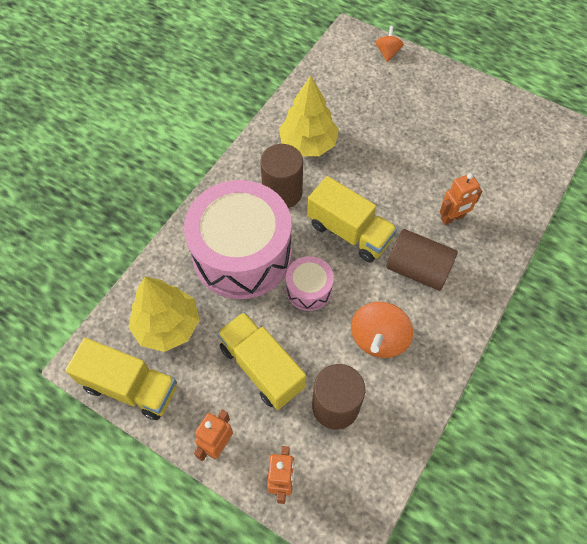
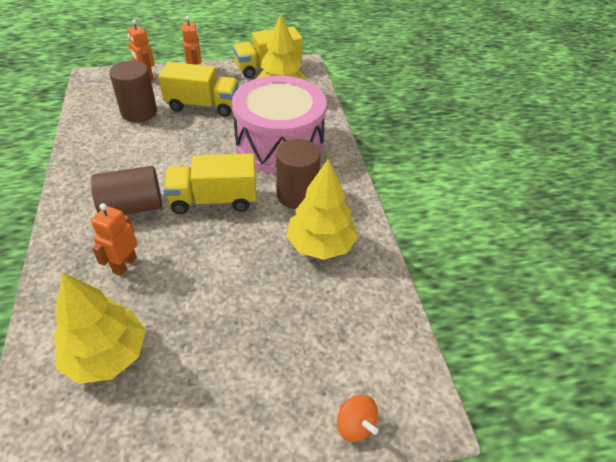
camera: 135 degrees right, 15 degrees down
(309, 289) = (210, 151): pink drum -> none
(378, 339) = (134, 153): orange spinning top -> none
(494, 163) = (106, 355): none -> yellow tree

